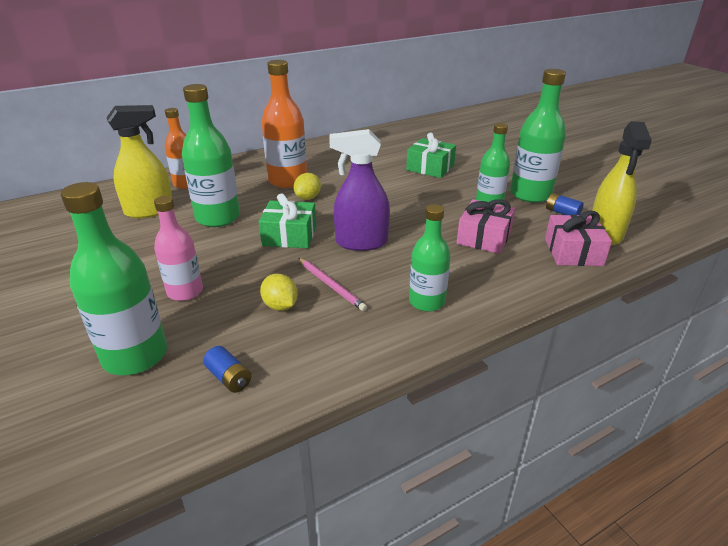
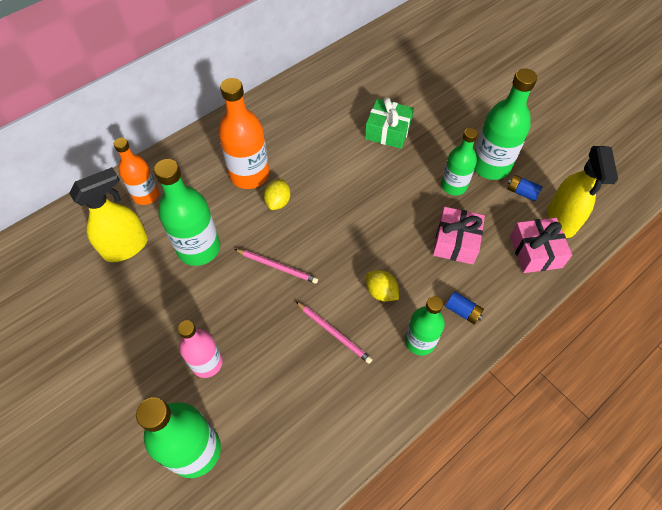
camera: 10 degrees left, 25 degrees up
(229, 378) = (281, 461): blue battery -> blue battery (462, 311)
(280, 306) = (297, 367): yellow lemon -> yellow lemon (381, 292)
(289, 236) = (277, 266): green gift -> pink pencil
(361, 242) = (346, 267): purple spray bottle -> none

